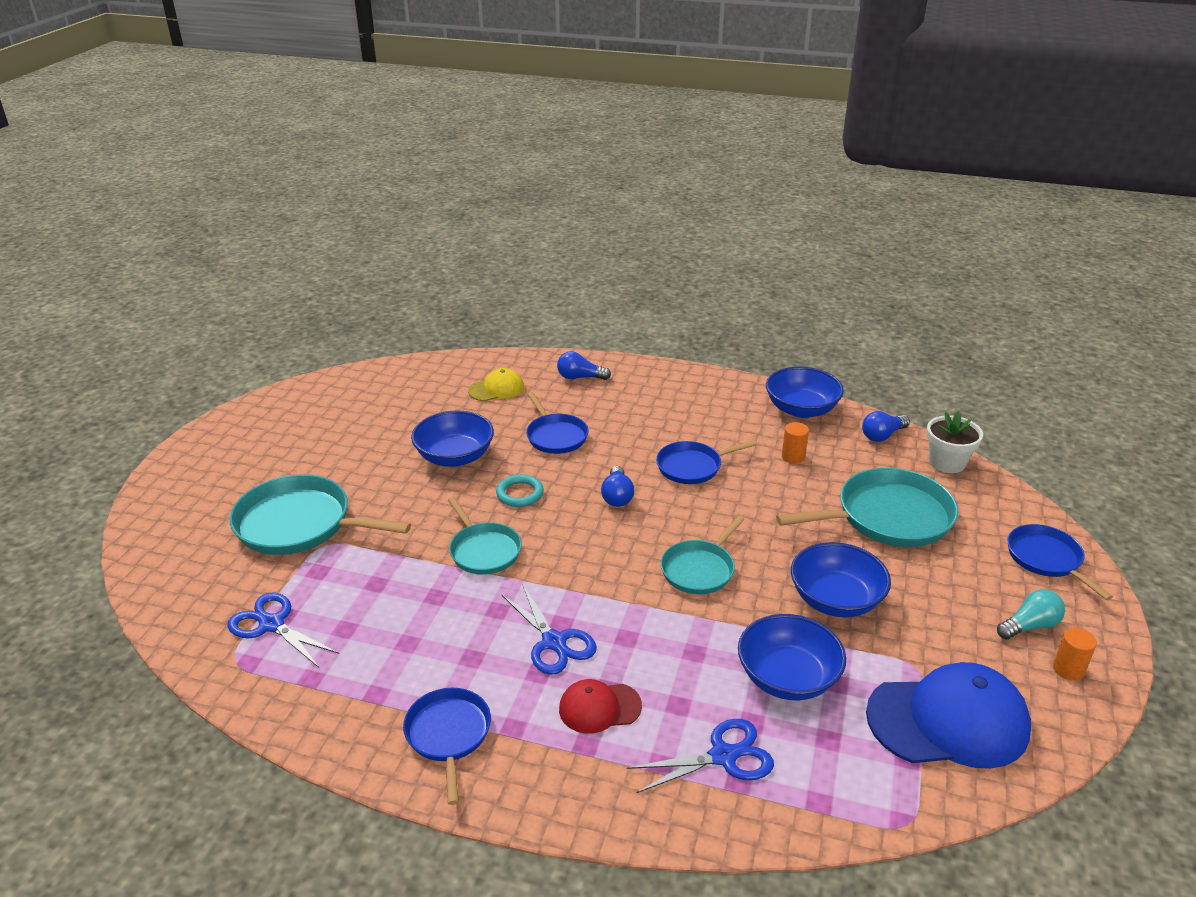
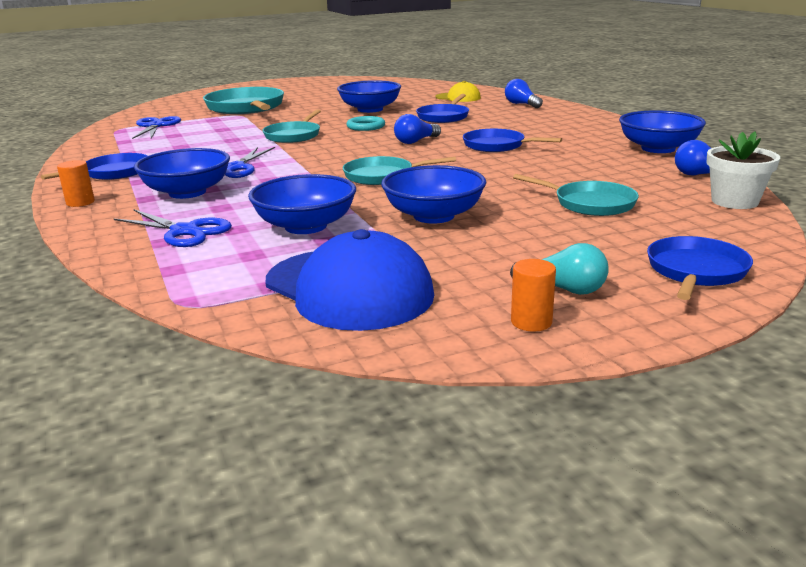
camera: 50 degrees right, 10 degrees down
(599, 707) = (187, 192): red cap -> blue bowl
(793, 457) = (587, 162): orange cylinder -> orange cylinder (80, 202)
(888, 517) = (590, 203): turquoise pan -> turquoise pan, size x0.61

